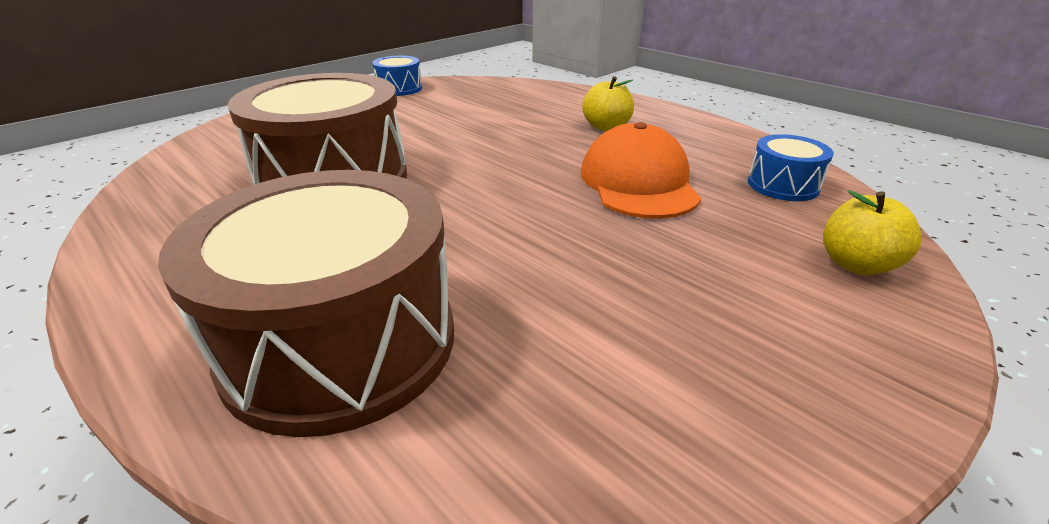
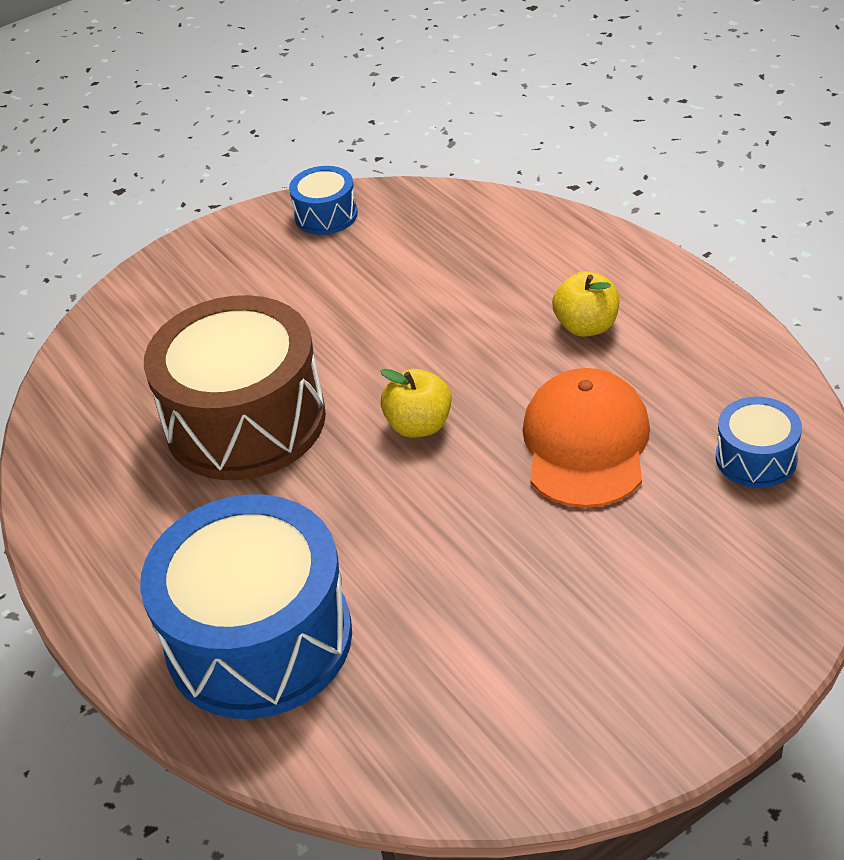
camera: 15 degrees right, 10 degrees up
(340, 342) = (259, 639): brown drum -> blue drum
(856, 264) = (758, 588): yellow apple -> yellow apple (419, 425)

